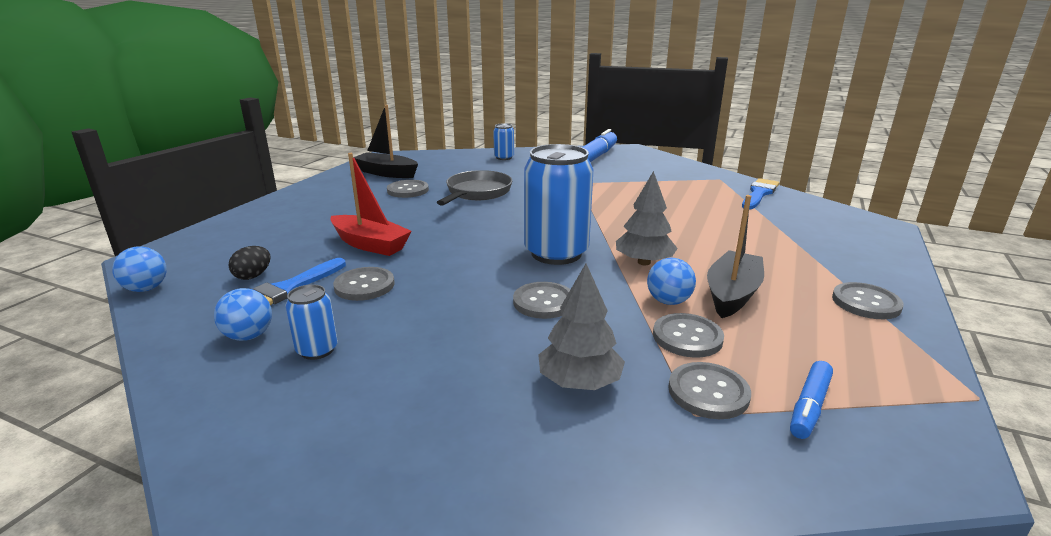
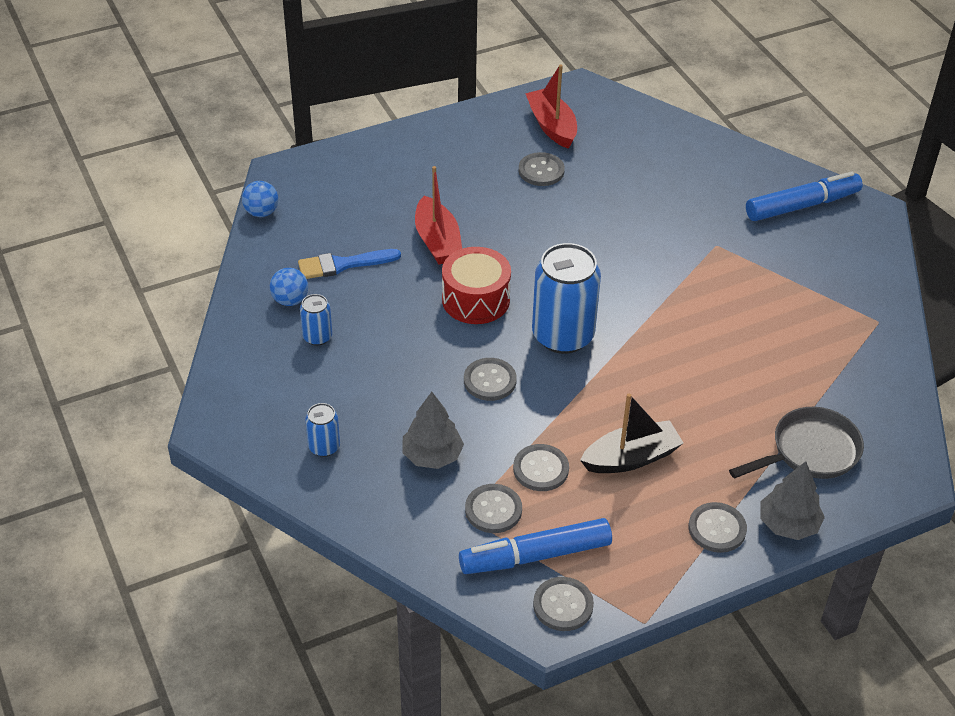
camera: 40 degrees right, 20 degrees up
(253, 276) = (332, 236): black egg -> none
(364, 285) = (392, 290): grey button -> grey button (563, 605)
(386, 173) = (552, 126): black boat -> red boat
(453, 262) = (476, 299): none -> red drum
(477, 193) = (598, 209): grey pan -> grey pan (810, 451)
(504, 157) = (701, 153): blue can -> blue can (324, 447)
(644, 262) = (616, 387): grey tree -> grey tree (788, 524)
(668, 301) = (575, 434): blue ball -> none
(759, 194) = (877, 368): blue brush -> none
(809, 406) = (535, 555): blue marker -> blue marker, size x1.84

